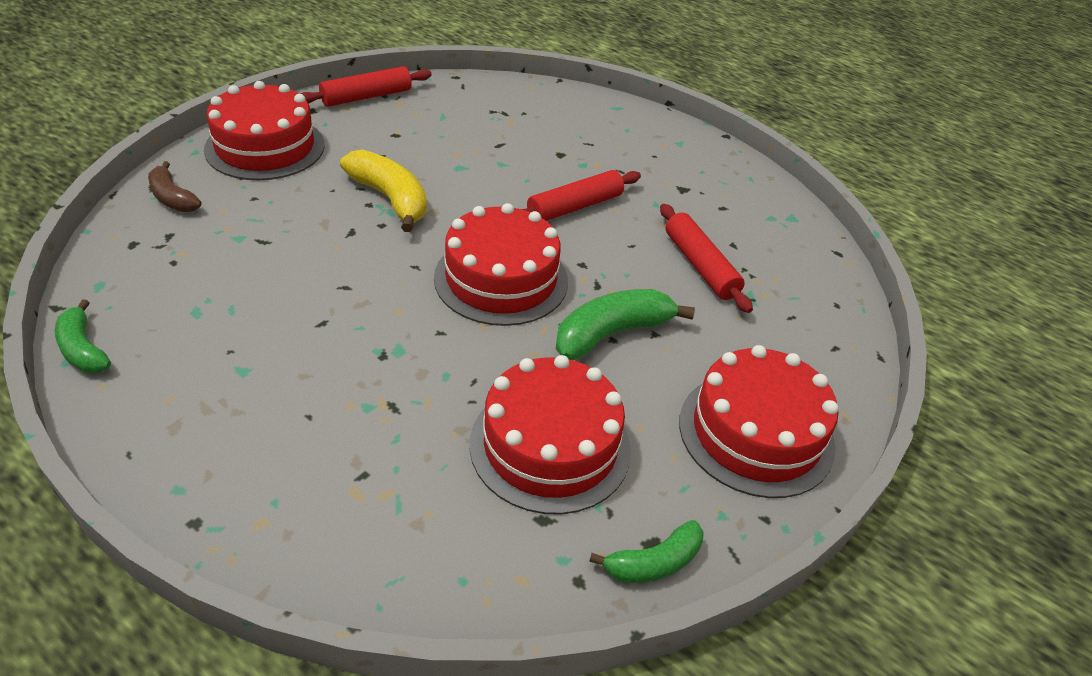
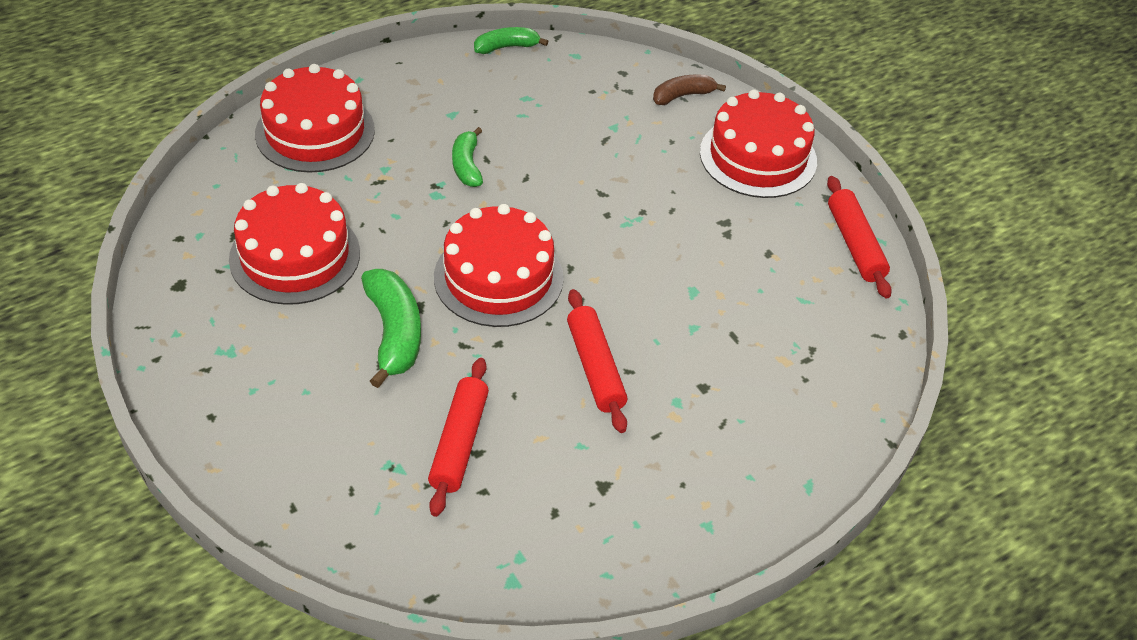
camera: 110 degrees right, 5 degrees up
(390, 199) = (647, 227): yellow banana -> none
(653, 563) = (166, 279): green banana -> green banana (467, 165)
(700, 266) = (459, 443): red rolling pin -> red rolling pin turned 75 degrees counterclockwise
(756, 433) = (233, 390): red cake -> red cake (315, 131)

